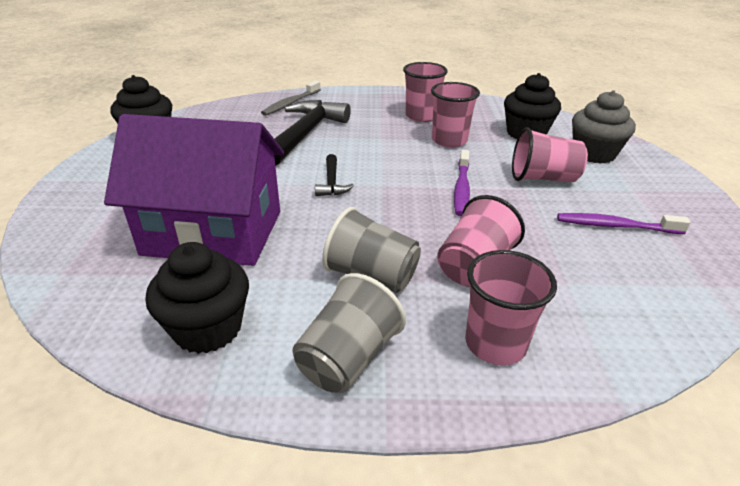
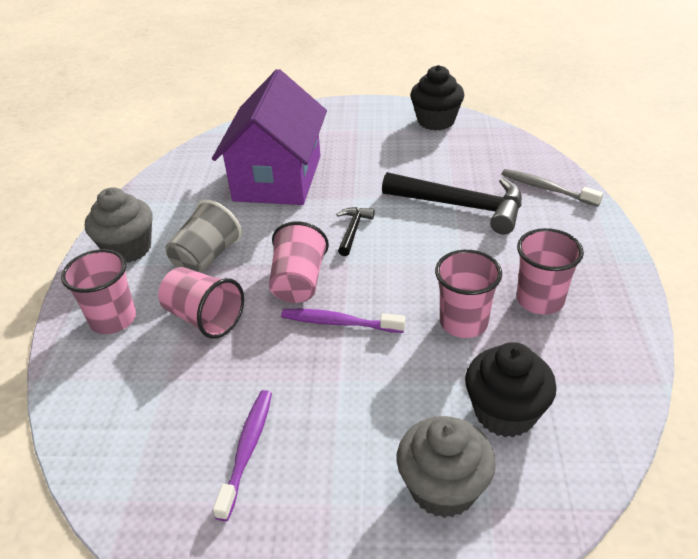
camera: 95 degrees right, 5 degrees up
(208, 328) = (174, 192): black cupcake -> none
(332, 182) = (353, 230): black hammer -> black hammer turned 105 degrees clockwise
(348, 358) = (128, 249): grey cup -> grey cupcake
(542, 178) = (363, 403): pink cup -> pink cup (299, 282)

